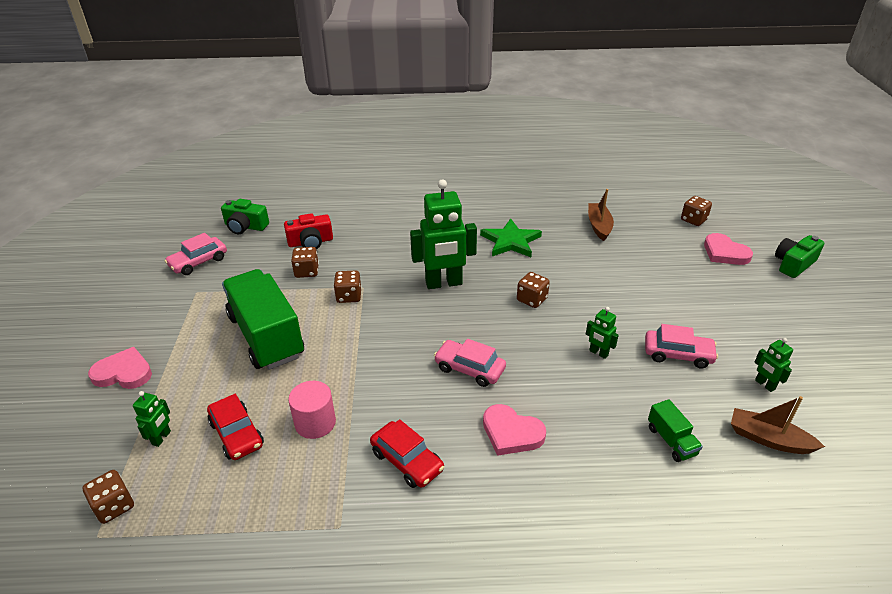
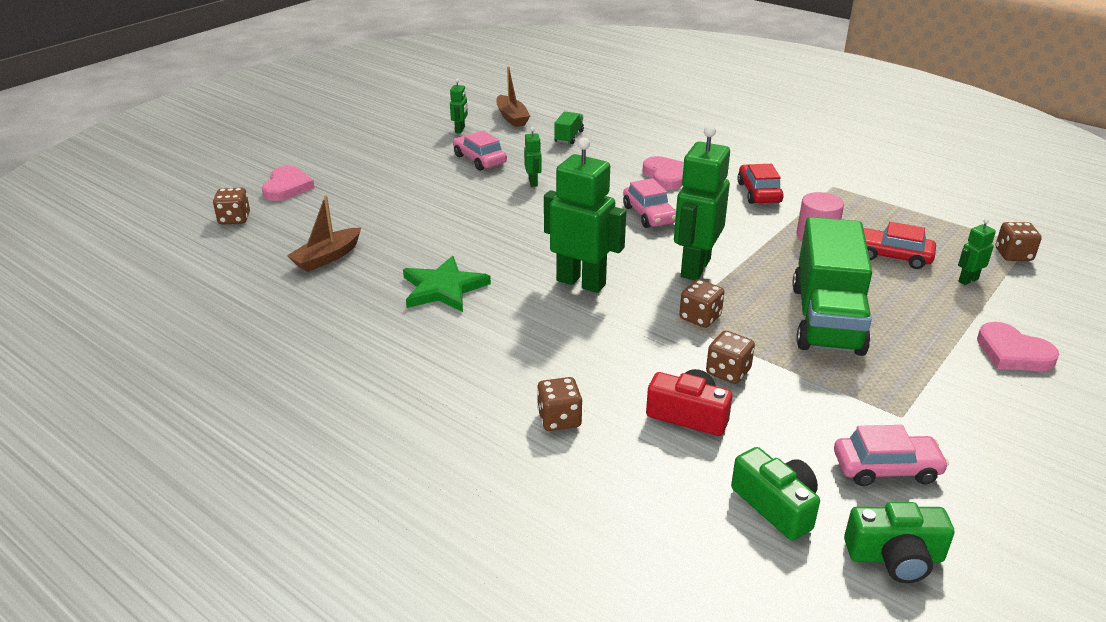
camera: 140 degrees left, 5 degrees down
(237, 434) = (892, 256): red car -> red car turned 75 degrees counterclockwise
(385, 333) = (695, 268): none -> green robot
(532, 299) = (520, 232): brown dice -> brown dice (559, 419)
(793, 264) = (264, 159): green camera -> green camera (895, 557)

